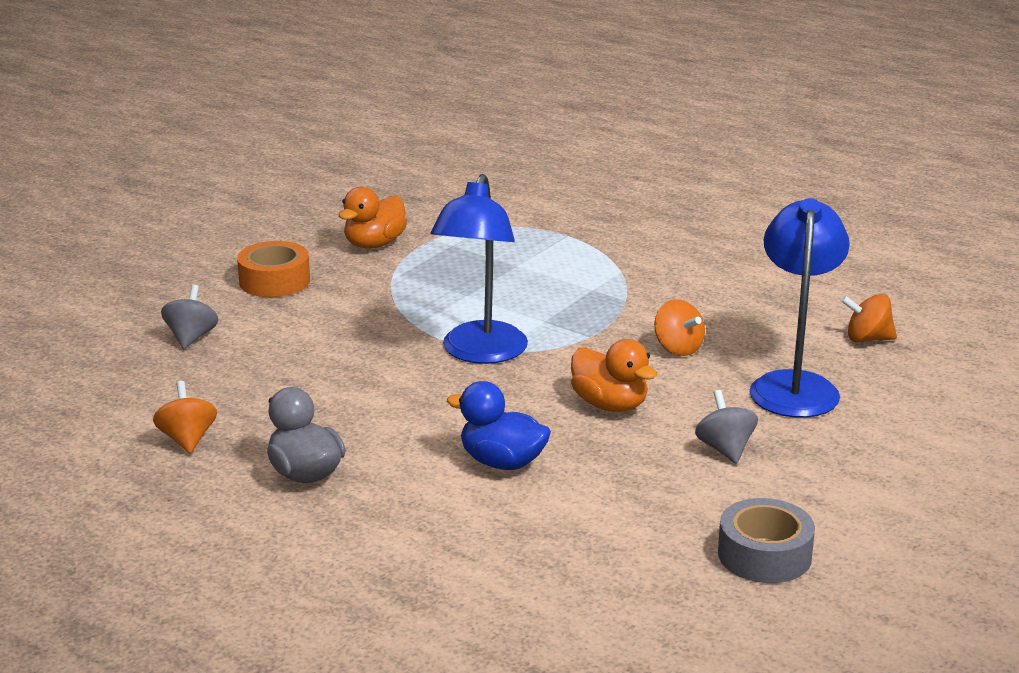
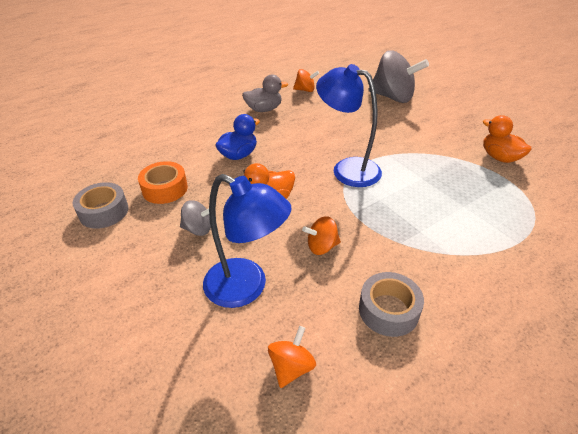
camera: 110 degrees right, 15 degrees up
(191, 337) = (393, 97): grey spinning top -> grey spinning top, size x2.04
(274, 281) = (450, 122): orange tape -> orange tape (165, 189)
(743, 298) = (388, 310): none -> grey tape

